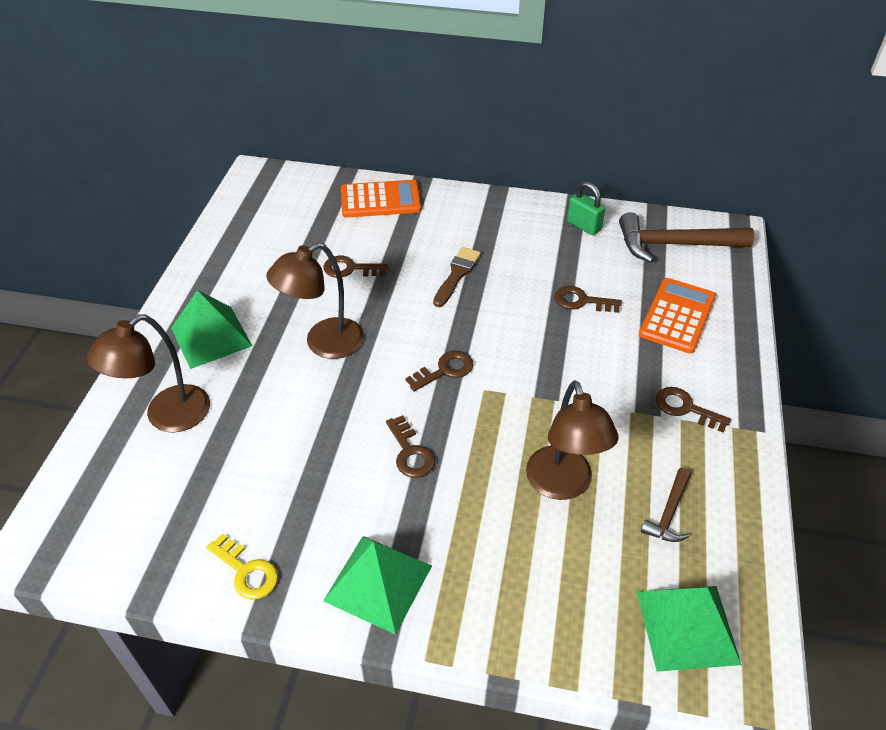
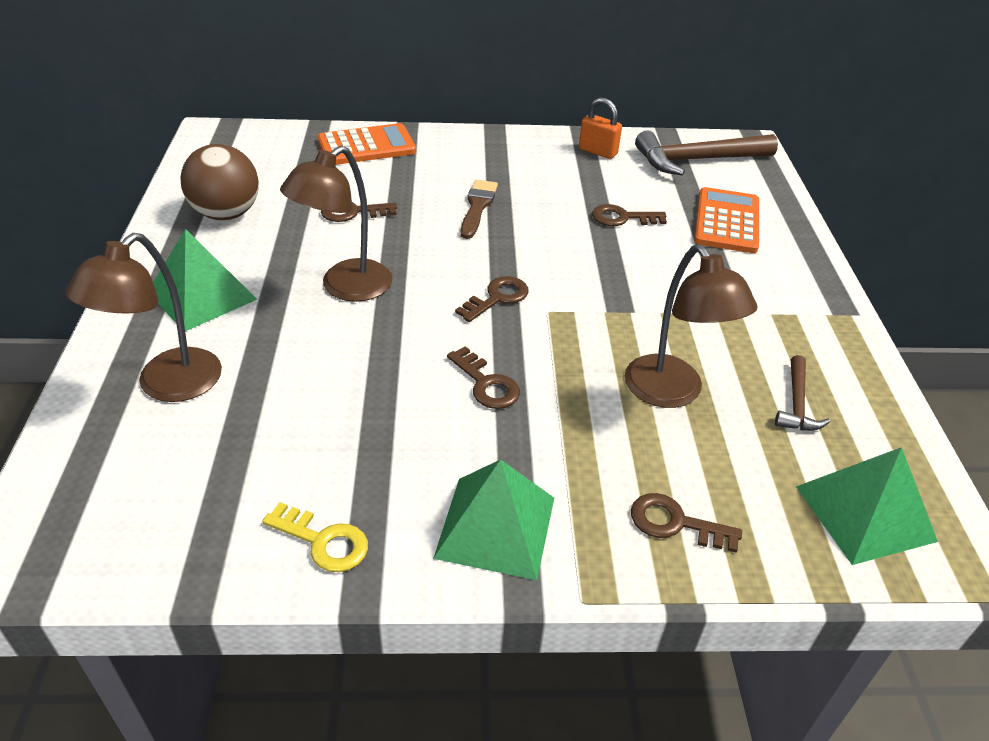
camera: 15 degrees left, 5 degrees down
(248, 259) = (226, 214): none -> brown ball
(583, 226) = (598, 151): green padlock -> orange padlock
(685, 408) = (771, 303): brown key -> brown key (675, 523)

